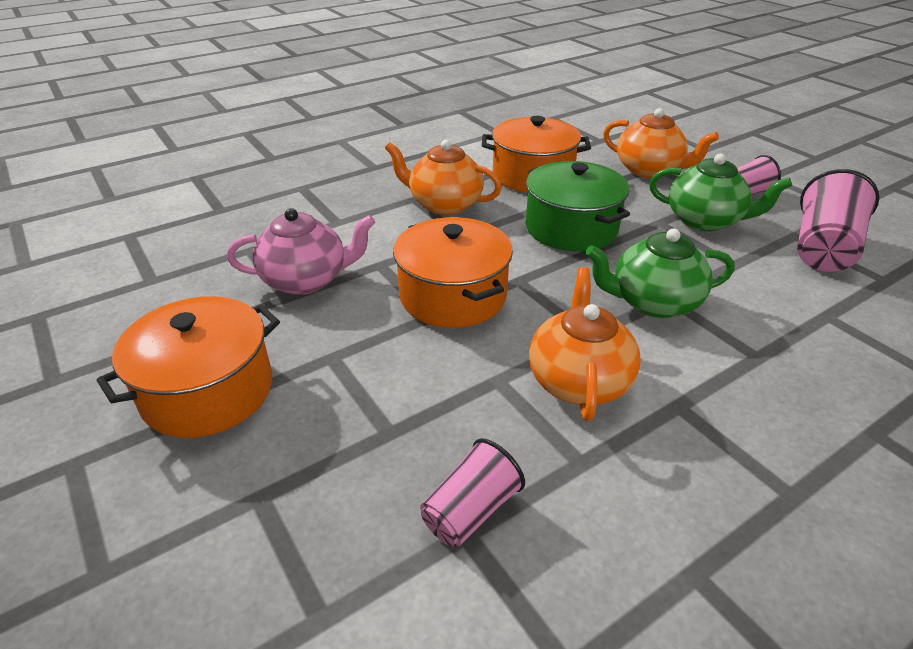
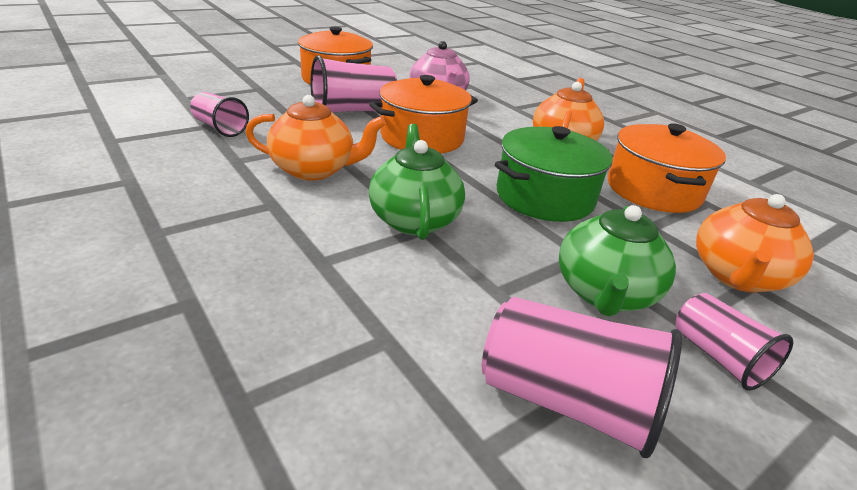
camera: 85 degrees right, 5 degrees down
(369, 360) = (352, 111): none -> pink cup

